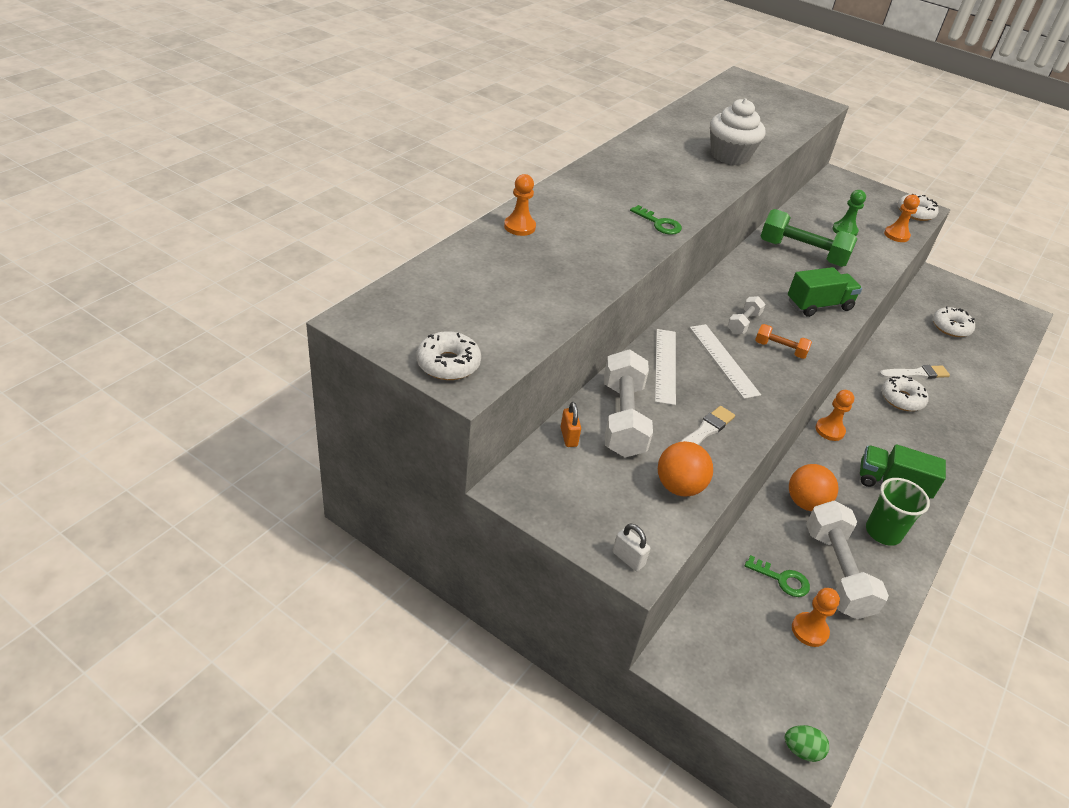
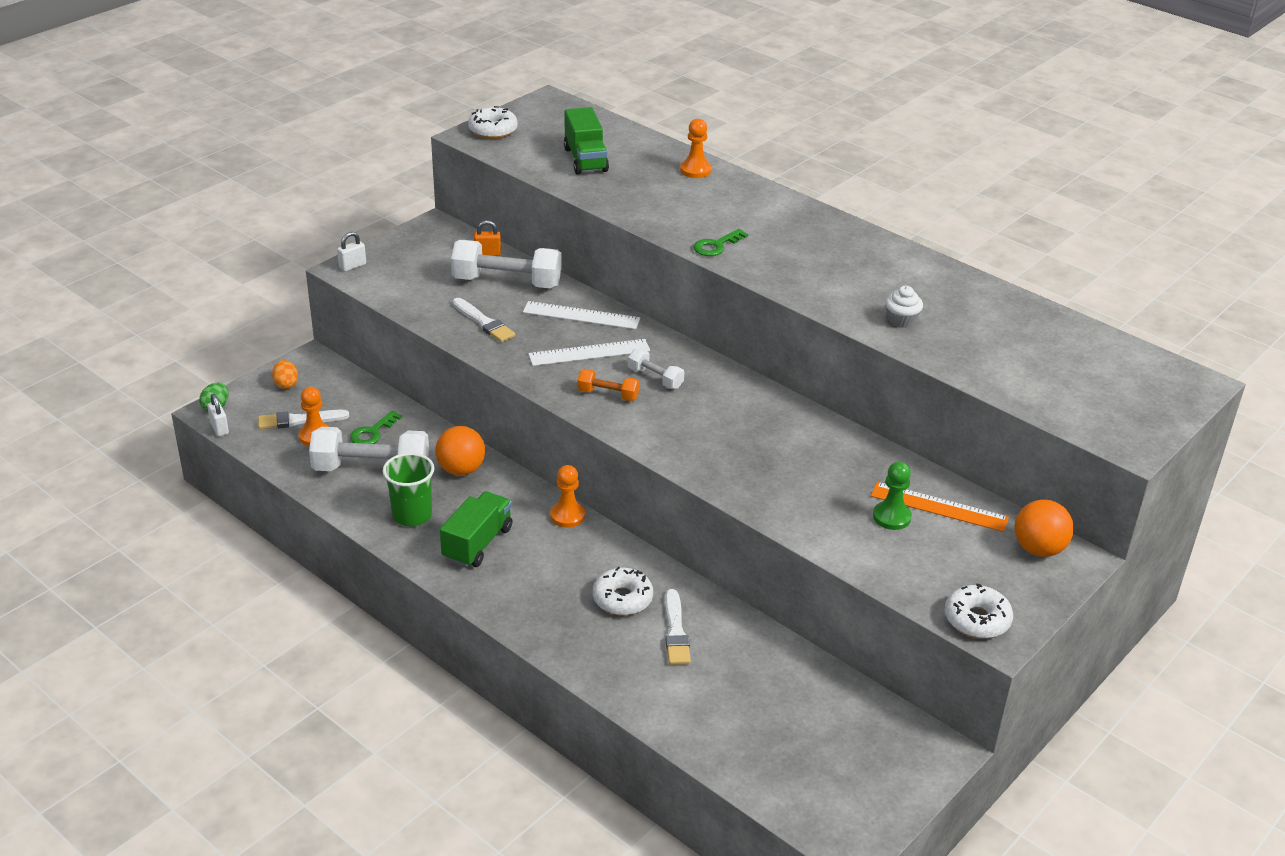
camera: 100 degrees right, 5 degrees down
(679, 487) = (420, 299): orange ball -> orange ball (1038, 549)
(730, 155) = (901, 320): white cupcake -> white cupcake, size x0.51
(730, 680) = (286, 384): none -> orange egg
(780, 349) = (608, 395): orange dumbbell -> orange dumbbell turned 75 degrees clockwise
(790, 651) = (299, 420): none -> white brush
(802, 253) = (817, 459): green dumbbell -> none
(819, 305) = (696, 445): green truck -> green truck (585, 160)
(822, 213) = (939, 507): none -> orange ruler
(838, 735) = (219, 428): none -> white padlock
(896, 235) = (894, 573): orange pawn -> none
(950, 327) = (793, 714): white donut -> none

